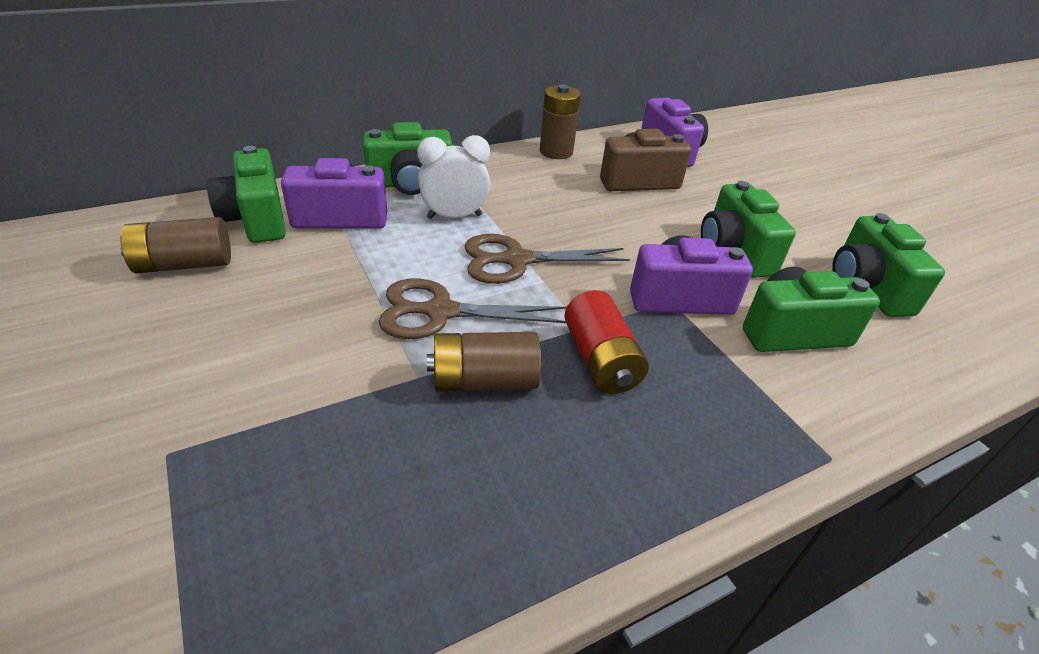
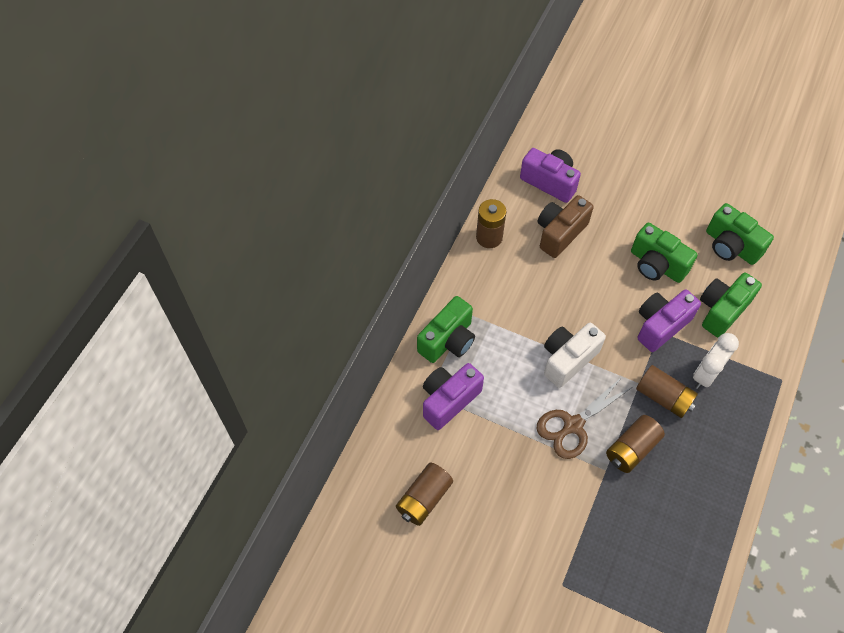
camera: 35 degrees left, 20 degrees up
(256, 219) = (410, 439): green camera -> none
(454, 216) = (502, 350): white clock -> white clock (705, 374)
(517, 260) = (568, 359): brown scissors -> white camera
(600, 360) = (663, 397): red battery -> brown battery

